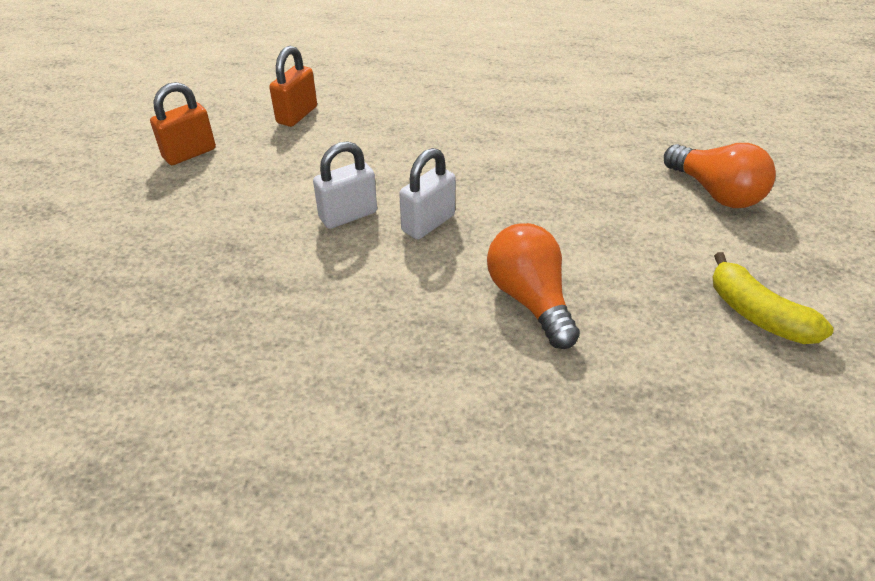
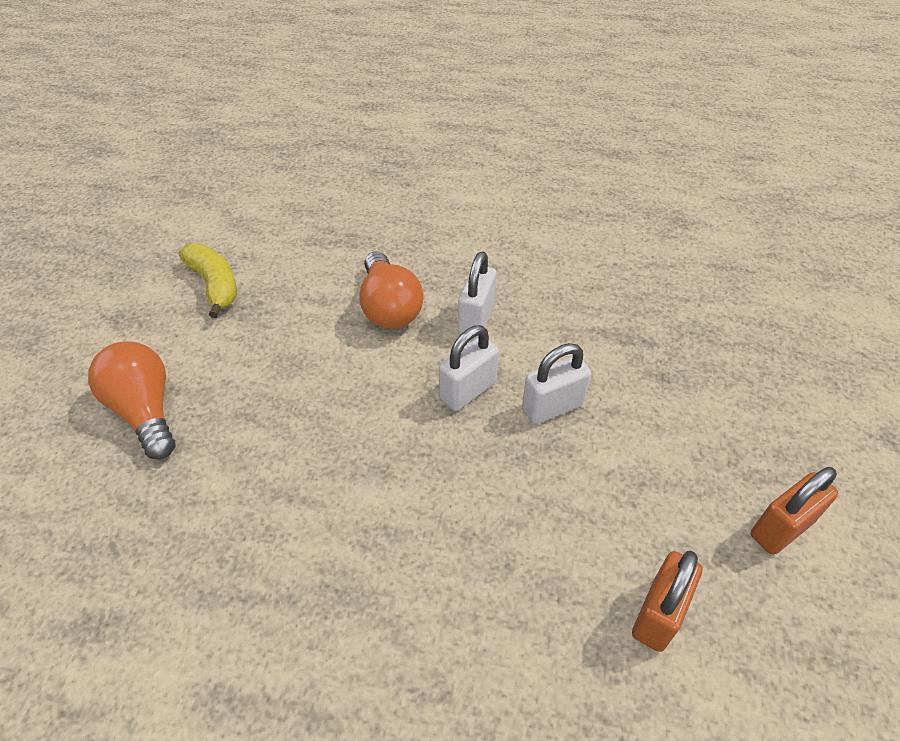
camera: 175 degrees left, 5 degrees up
(425, 292) = (476, 319): none -> white padlock

